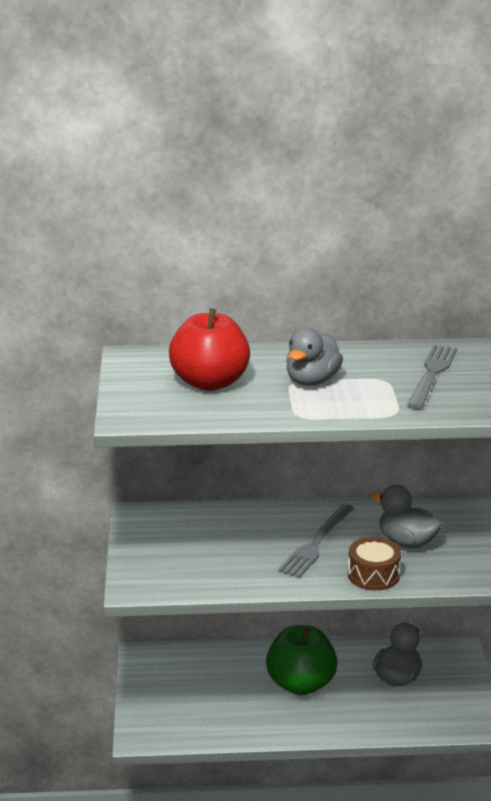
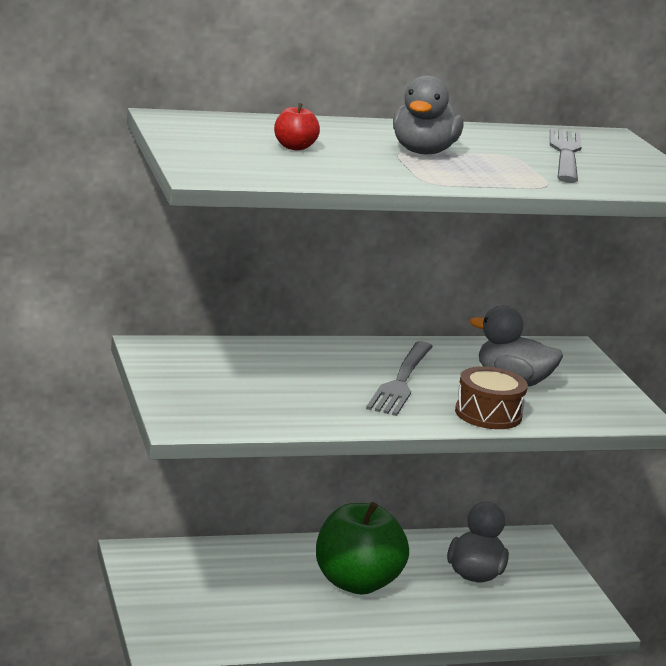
camera: 15 degrees left, 5 degrees down
(210, 383) = (294, 147): red apple -> red apple, size x0.43

